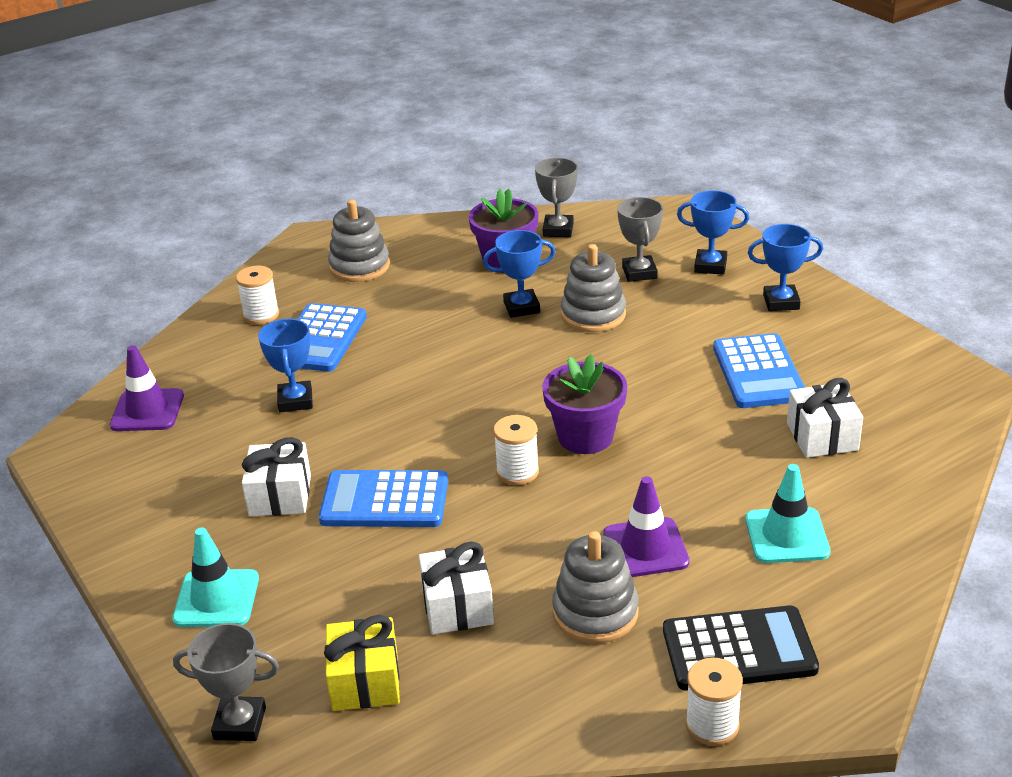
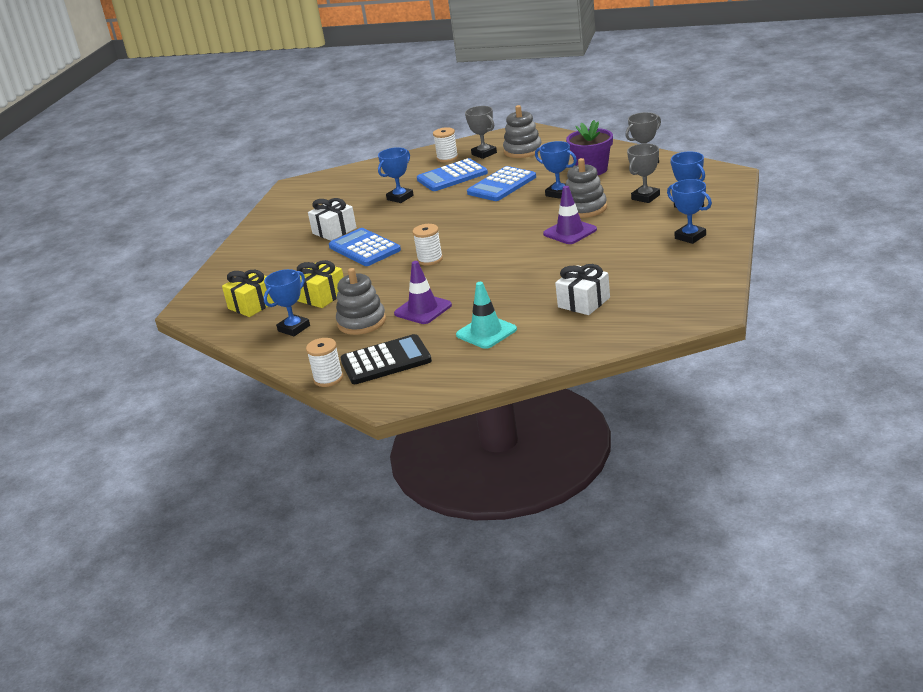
camera: 50 degrees right, 5 degrees down
(147, 411) = (345, 181): purple traffic cone -> purple traffic cone (570, 232)
(216, 599) = (256, 256): turquoise traffic cone -> none
(240, 723) = (198, 298): grey trophy -> grey trophy (484, 153)
(457, 606) = (322, 296): white gift -> yellow gift
(510, 680) = (294, 328): none -> blue trophy
(585, 437) = (482, 258): purple flower pot -> none
(739, 650) = (386, 361): black calculator -> black calculator turned 60 degrees counterclockwise
(758, 372) = (611, 263): blue calculator -> blue calculator (502, 185)

